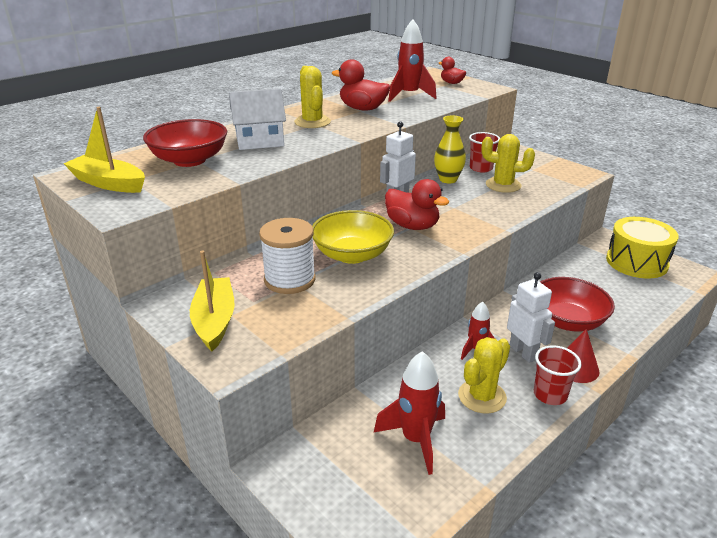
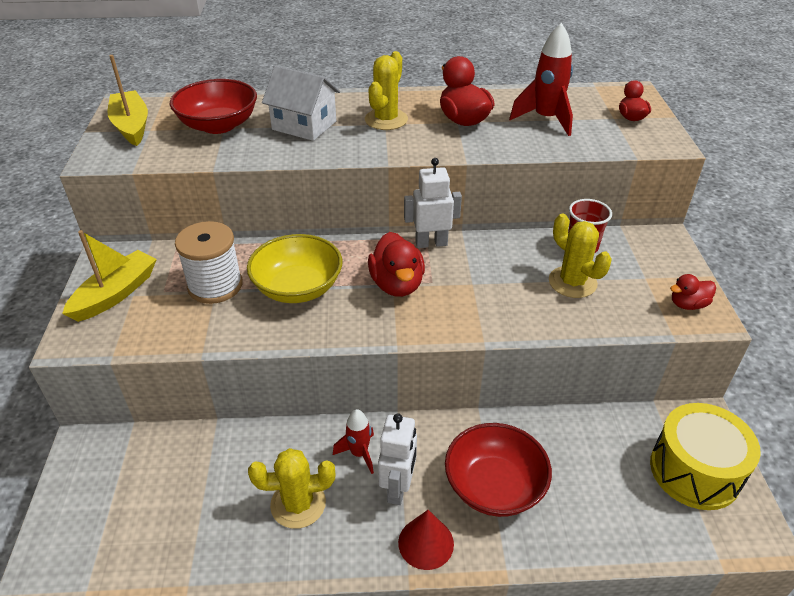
camera: 40 degrees right, 10 degrees up
(416, 440) = (195, 501): red rocket -> none
(448, 179) = (520, 244): yellow vase -> none
(550, 394) = (359, 550): red cup -> none
(568, 172) = (688, 304): none -> red duck

